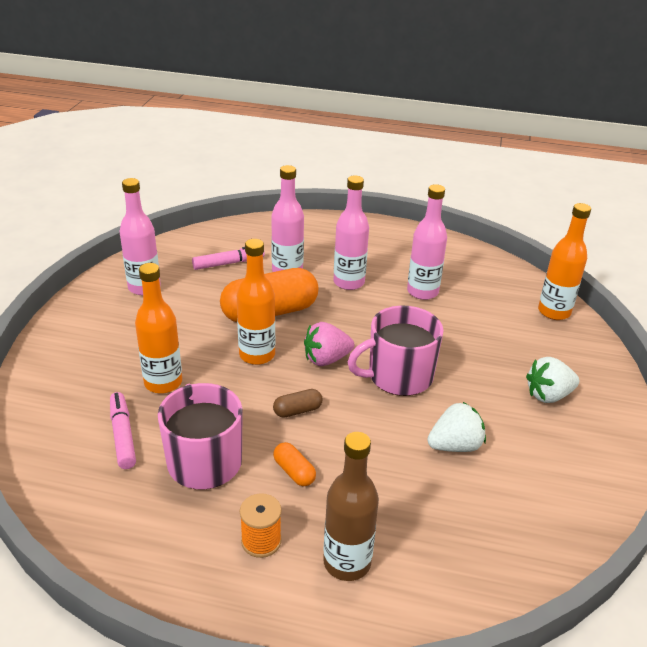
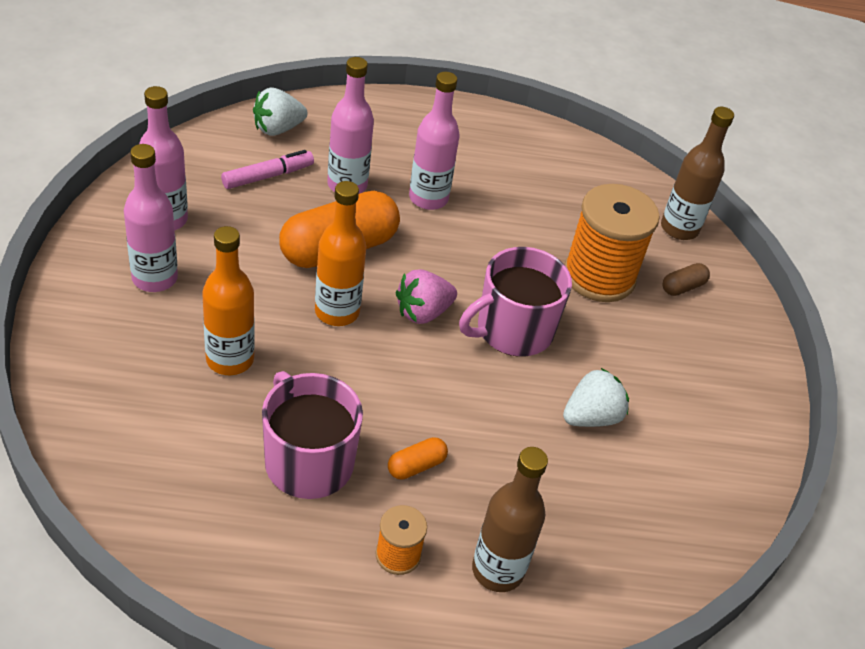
camera: 15 degrees left, 10 degrees up
(122, 435) = (199, 436): pink marker -> none
(294, 472) = (416, 466): orange capsule -> orange capsule turned 75 degrees counterclockwise
(297, 410) = (403, 386): brown capsule -> brown capsule (682, 287)
(422, 292) = (521, 208): pink bottle -> pink bottle (155, 278)
(479, 342) = (599, 276): none -> orange spool
(548, 395) = (685, 343): white strawberry -> white strawberry (278, 129)
(554, 312) = (679, 228): orange bottle -> brown bottle

